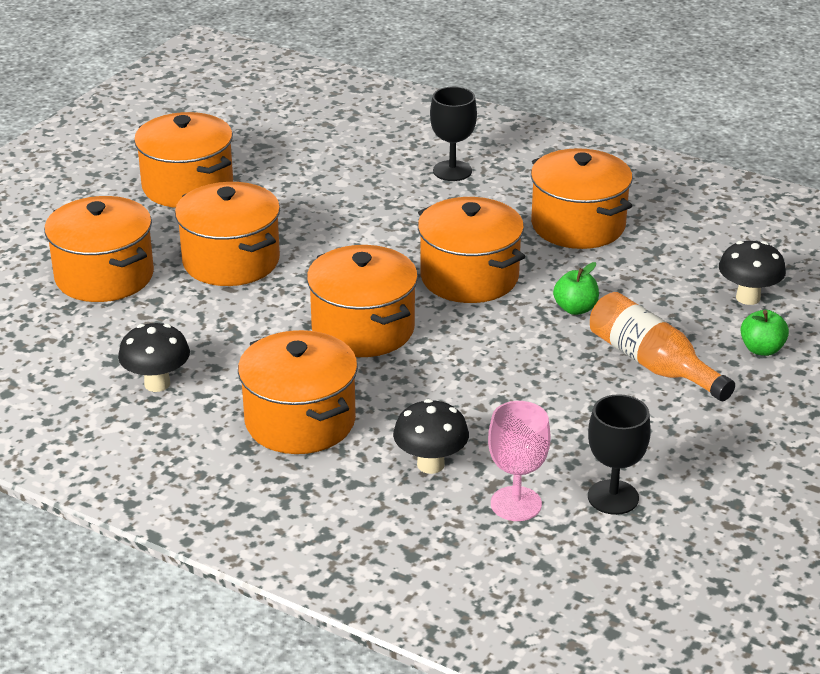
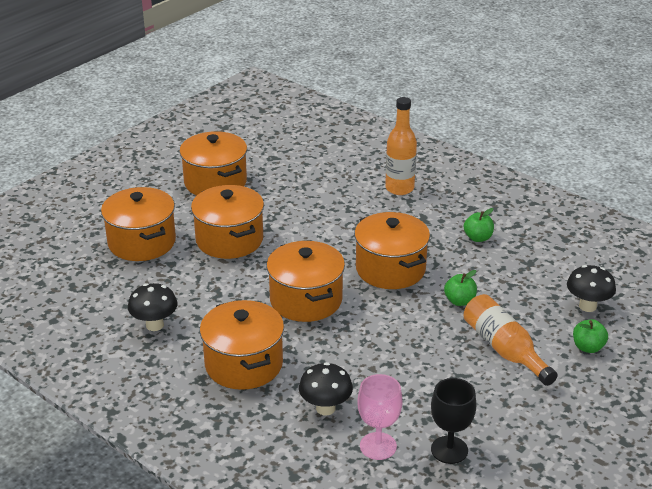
camera: 10 degrees right, 0 degrees up
(452, 171) = (399, 188): black goblet -> orange bottle
(578, 225) = (478, 238): orange pot -> green apple

